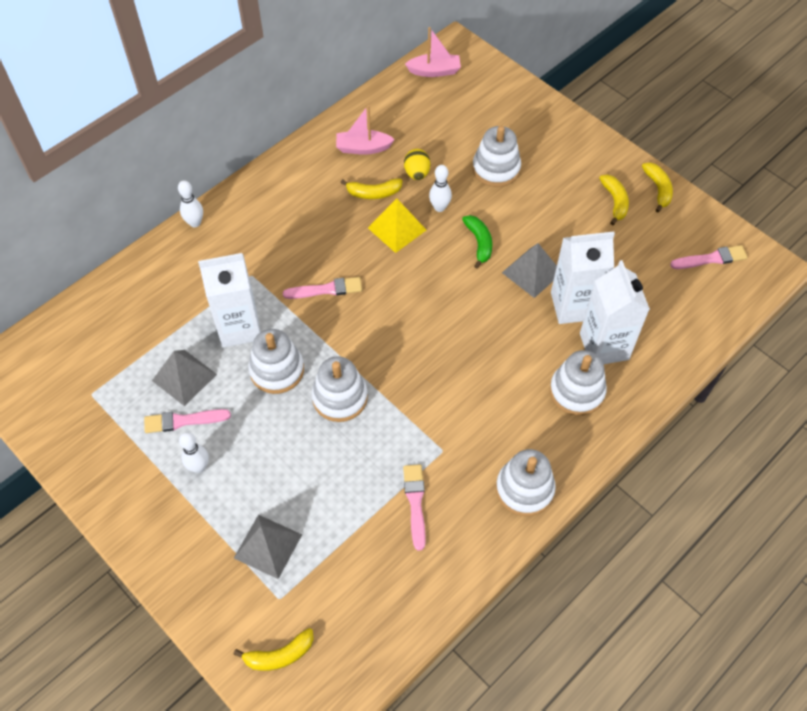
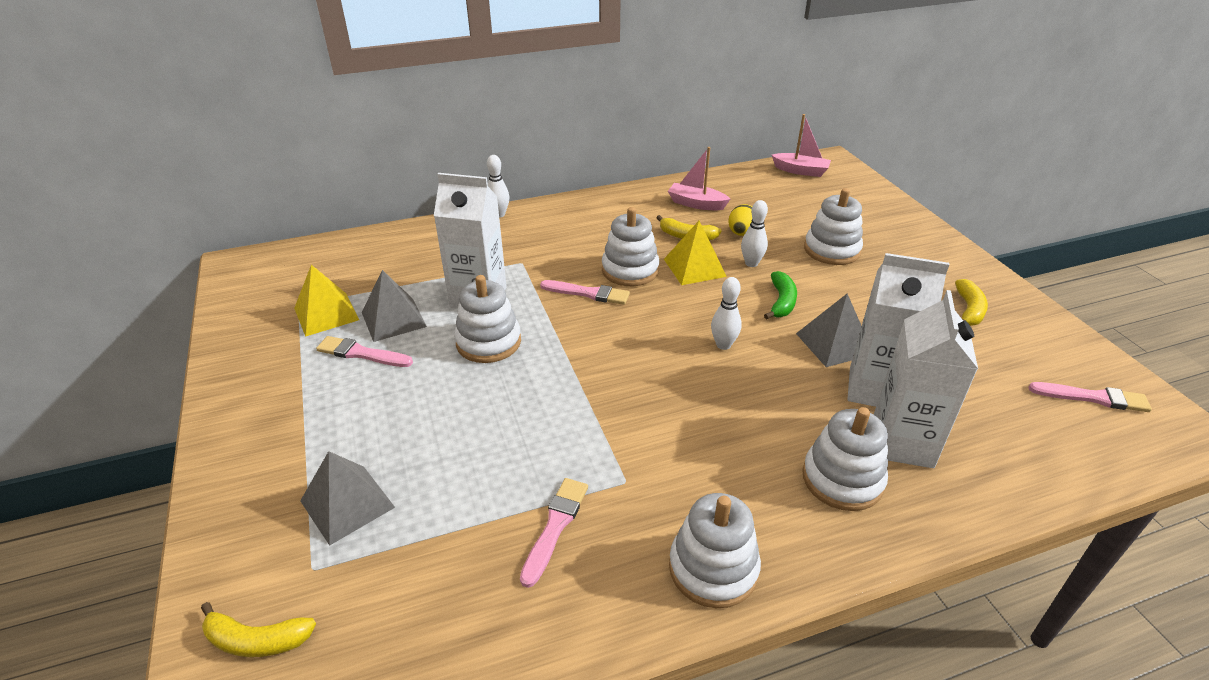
camera: 25 degrees right, 20 degrees down
(122, 394) = (326, 314): none -> yellow pyramid
(199, 467) = (341, 398): white bowling pin -> white bowling pin (723, 345)
(340, 397) = (537, 387): white stacking toy -> white stacking toy (630, 270)
(658, 189) = (1031, 313): yellow banana -> none

